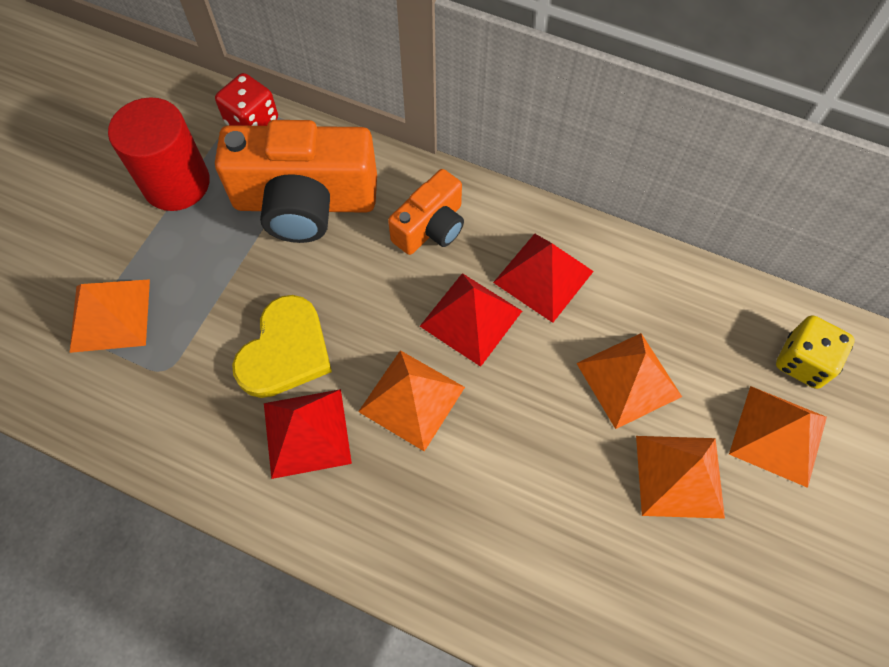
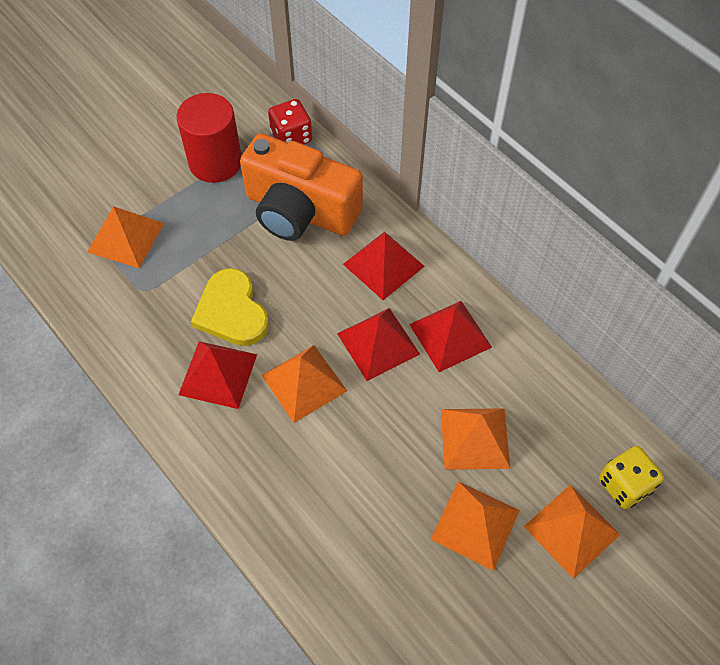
camera: 25 degrees right, 5 degrees down
(285, 351) = (232, 311): yellow heart -> yellow heart turned 105 degrees clockwise
(431, 227) = (383, 265): orange camera -> red pyramid

